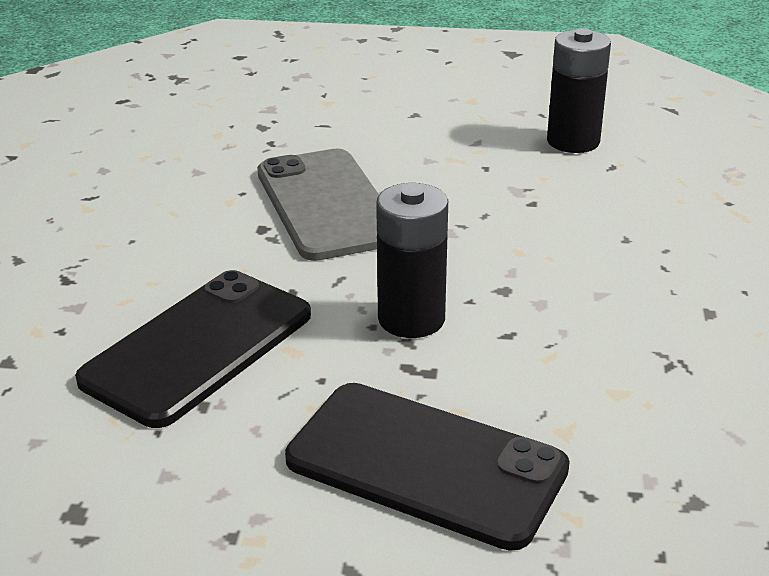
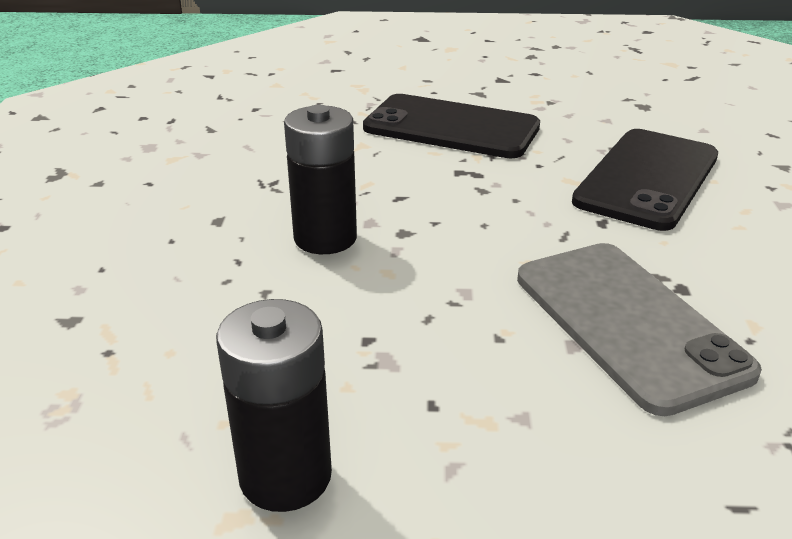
camera: 175 degrees right, 0 degrees up
(411, 319) = (484, 204): black battery -> black battery (325, 238)

